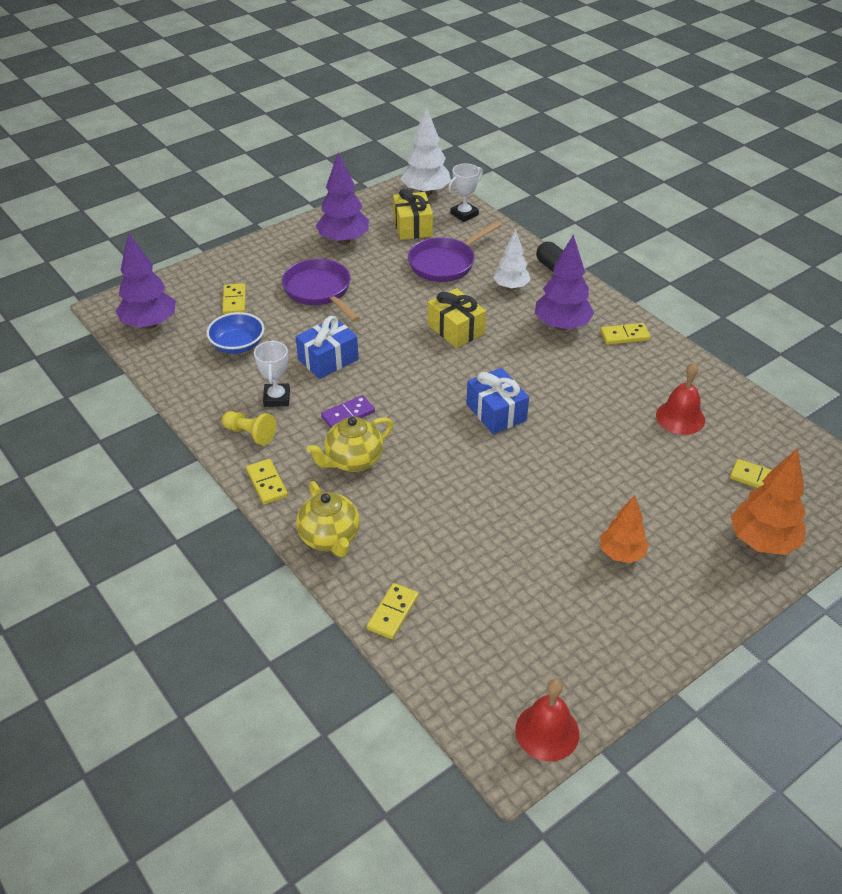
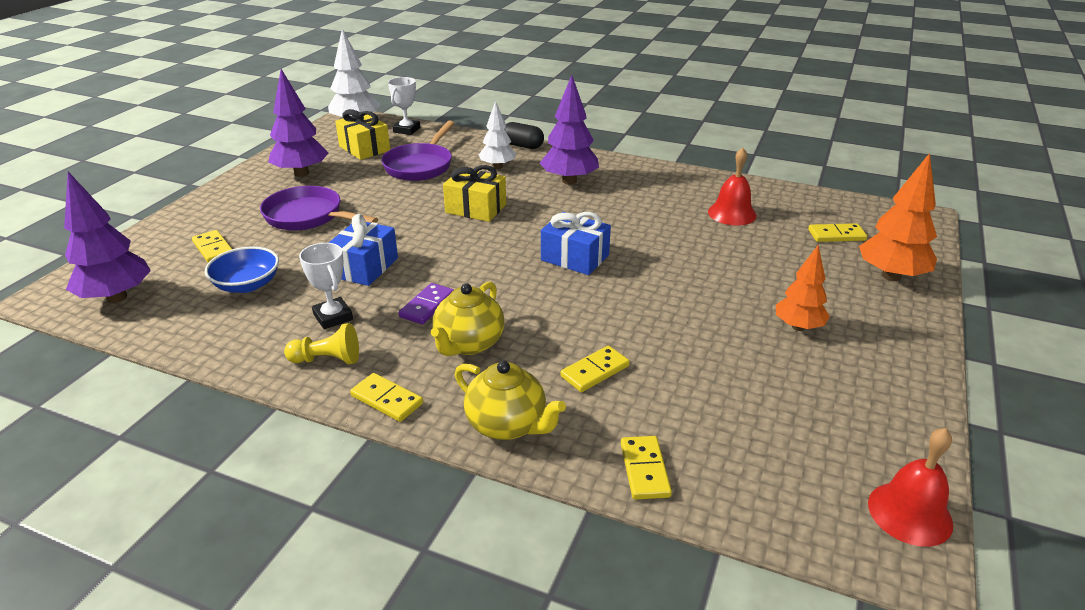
camera: 30 degrees left, 10 degrees down
(624, 335) = (628, 173): yellow domino -> yellow domino (595, 371)

